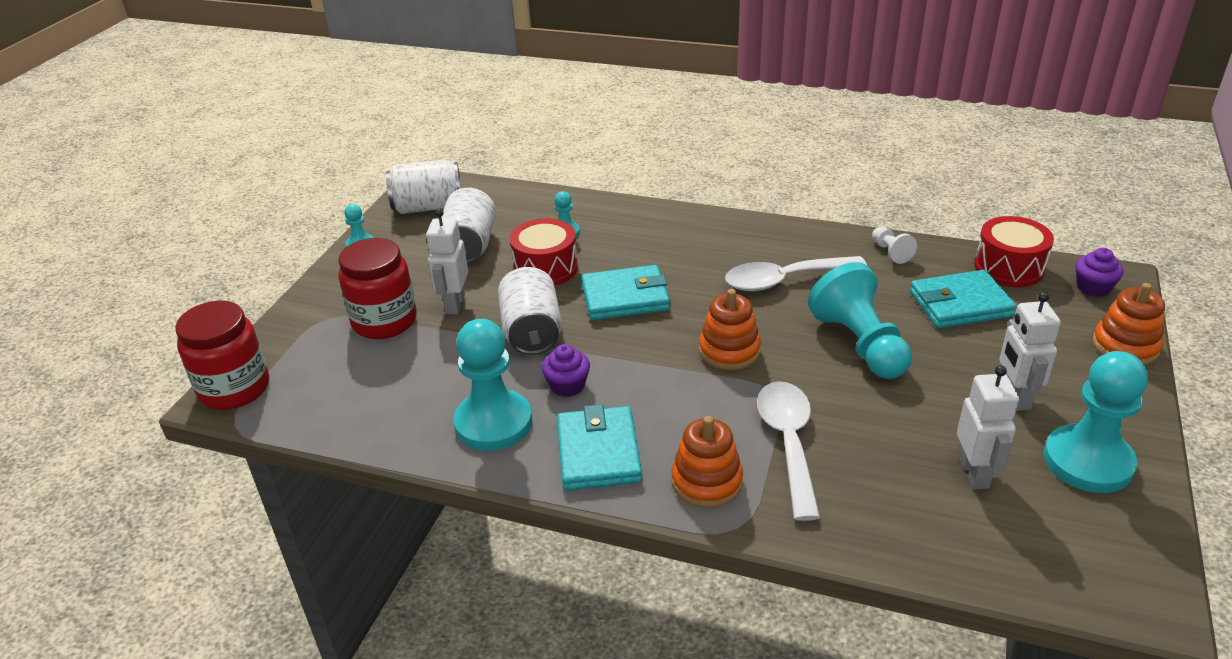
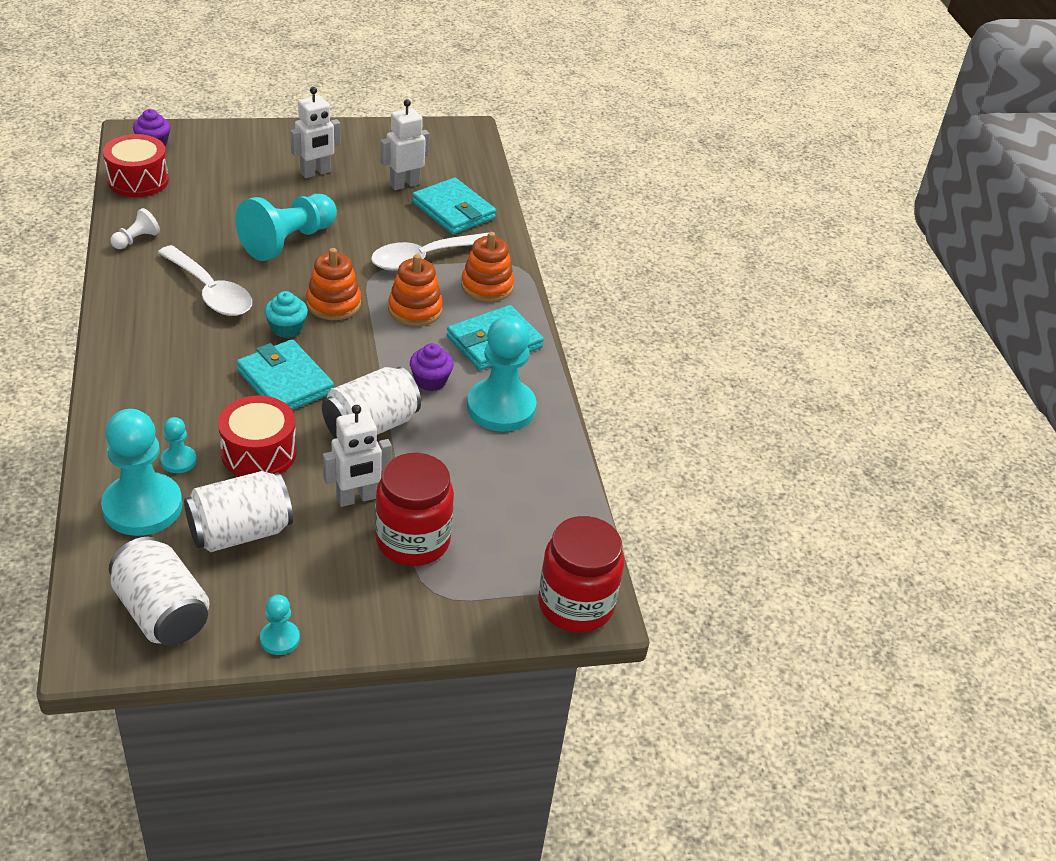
camera: 125 degrees left, 5 degrees up
(703, 313) = (287, 328): none -> turquoise cupcake
(960, 304) = (206, 200): turquoise wallet -> turquoise wallet (453, 210)
(1088, 461) = (365, 146): turquoise pawn -> turquoise pawn (142, 507)
(1125, 346) = (229, 132): orange stacking toy -> orange stacking toy (415, 309)

